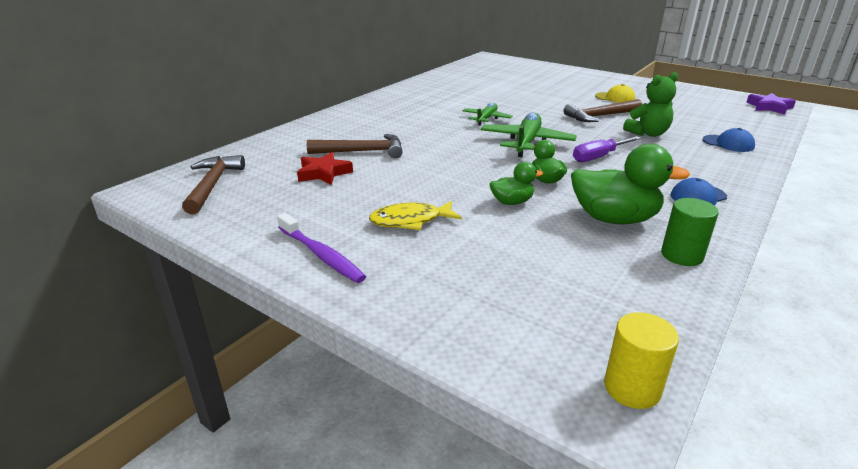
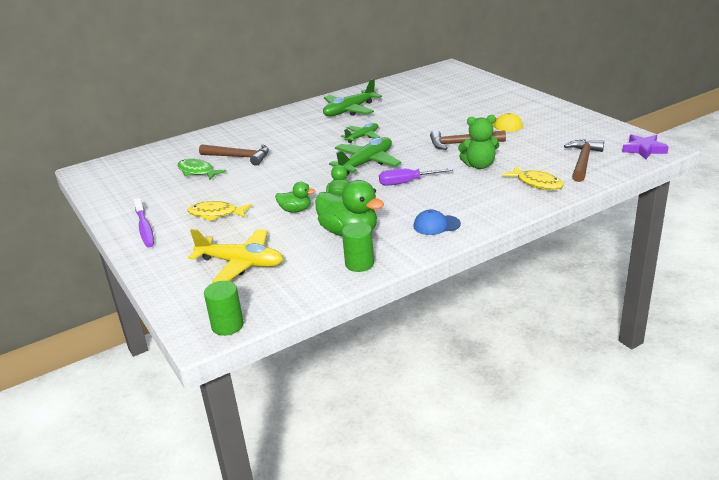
camera: 25 degrees right, 0 degrees up
(212, 185) = (124, 172): brown hammer -> brown hammer (583, 161)
(324, 173) = (197, 172): red star -> green fish
(438, 97) = (349, 110): none -> green plane
(527, 283) = (241, 264): none -> yellow plane
(632, 388) = (227, 326): yellow cylinder -> green cylinder
(728, 143) = (537, 183): blue cap -> yellow fish

